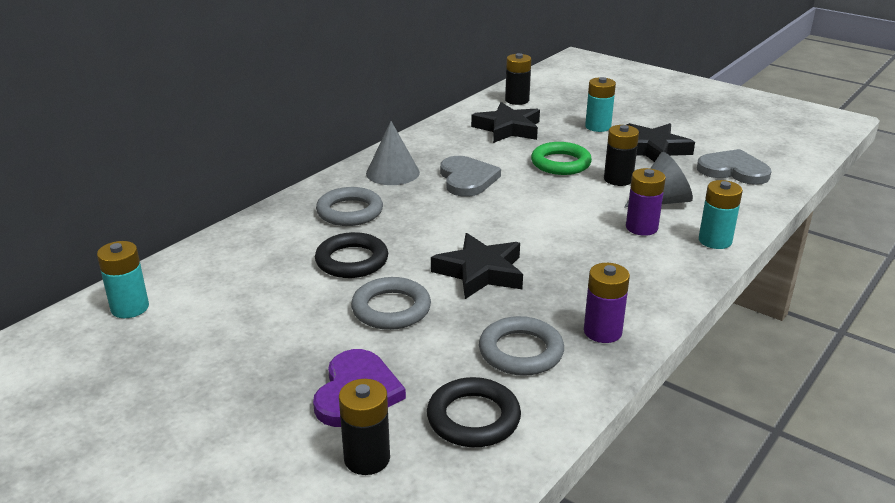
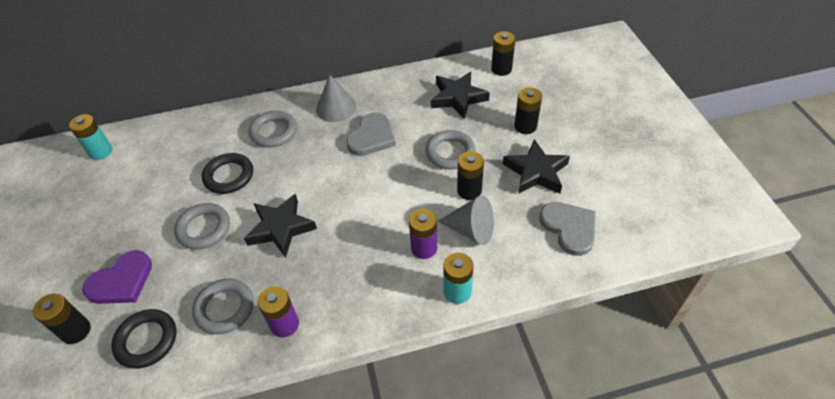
camera: 40 degrees right, 20 degrees up
(560, 163) = (450, 152): green ring -> grey ring
(598, 127) = (525, 126): turquoise battery -> black battery

